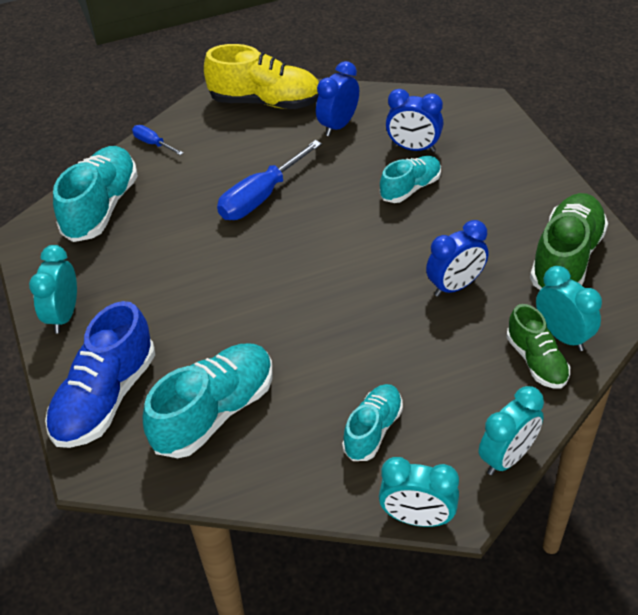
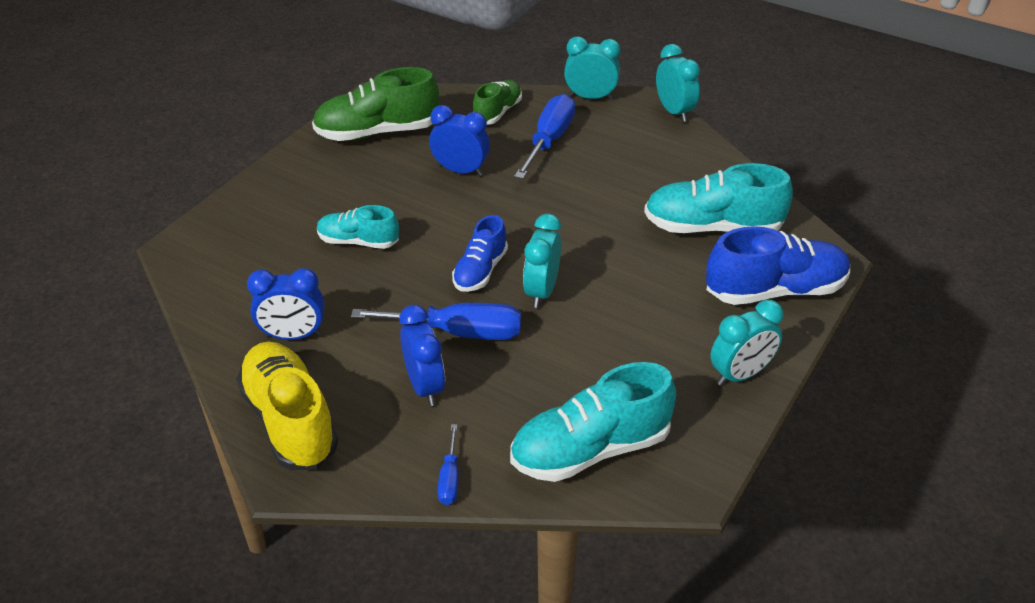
camera: 130 degrees left, 5 degrees down
(311, 236) = (480, 271): none -> blue shoe
(373, 430) = (635, 153): turquoise shoe -> none
(413, 148) = (293, 265): blue clock -> blue clock (424, 386)
(451, 373) = (549, 141): none -> blue screwdriver
(562, 335) = (462, 110): turquoise clock -> turquoise clock (541, 291)

